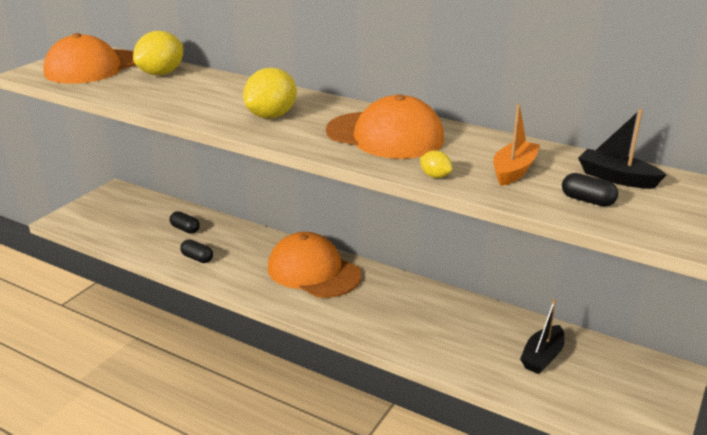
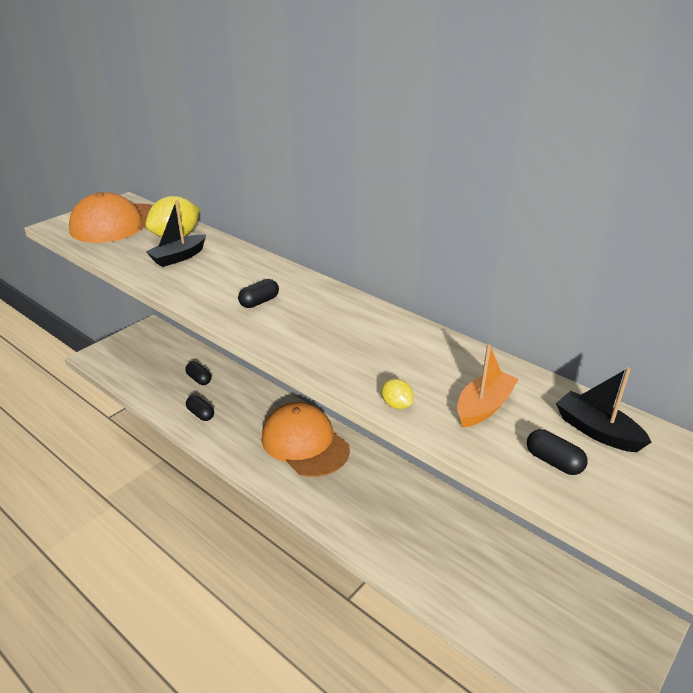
camera: 10 degrees right, 5 degrees up
(271, 116) = (259, 302): yellow lemon -> black capsule
(385, 135) = (363, 340): orange cap -> none
(542, 357) = (508, 581): black boat -> black boat (178, 257)

